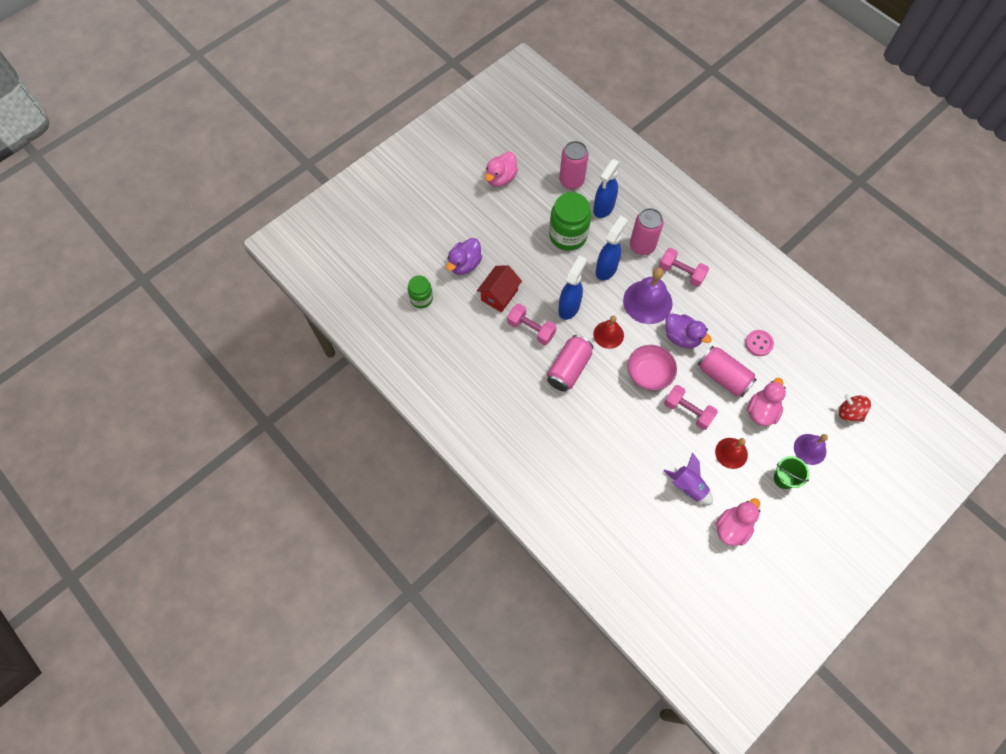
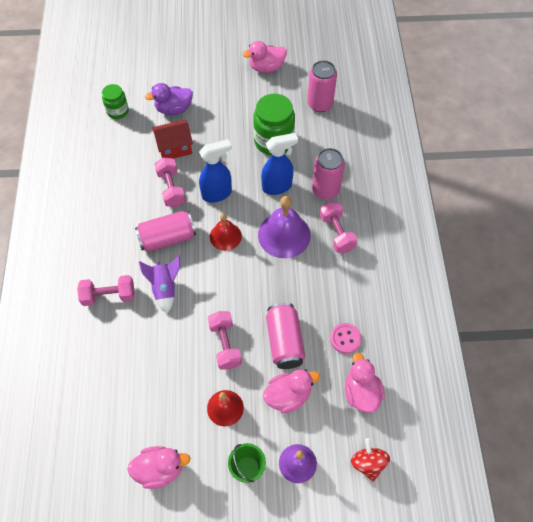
camera: 40 degrees right, 5 degrees down
(572, 444) = (109, 295): none -> pink dumbbell
(603, 208) = (324, 140): blue spray bottle -> none
(649, 374) = (225, 290): pink bowl -> none
(682, 337) = (283, 283): purple duck -> none
(688, 486) = (160, 404): purple rocket -> purple rocket (165, 288)
(802, 371) = (361, 392): none -> pink duck

